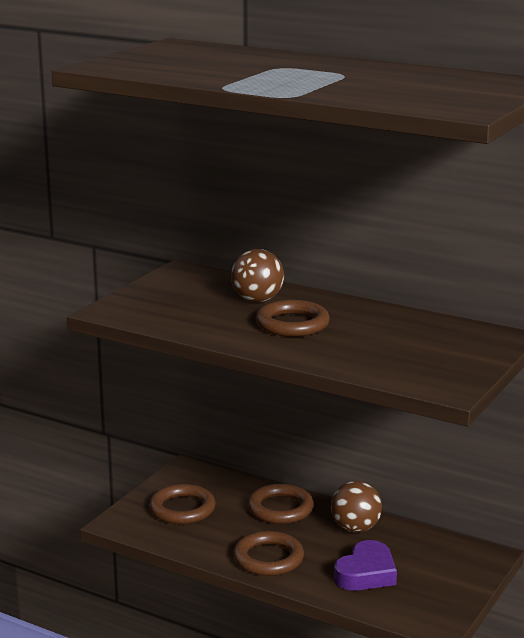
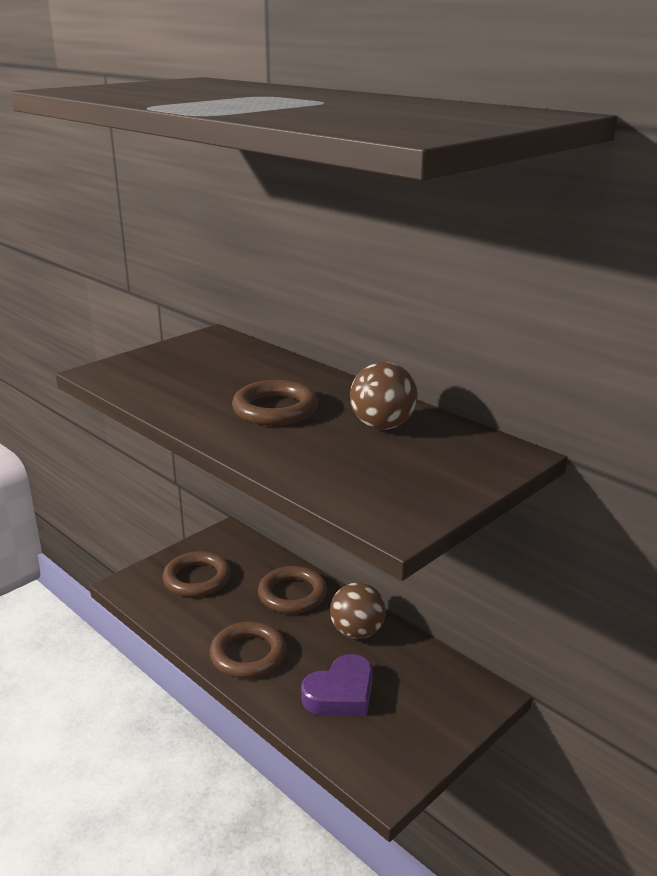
camera: 15 degrees right, 5 degrees up
(257, 300) = (261, 376): brown ball -> brown ball (382, 426)

